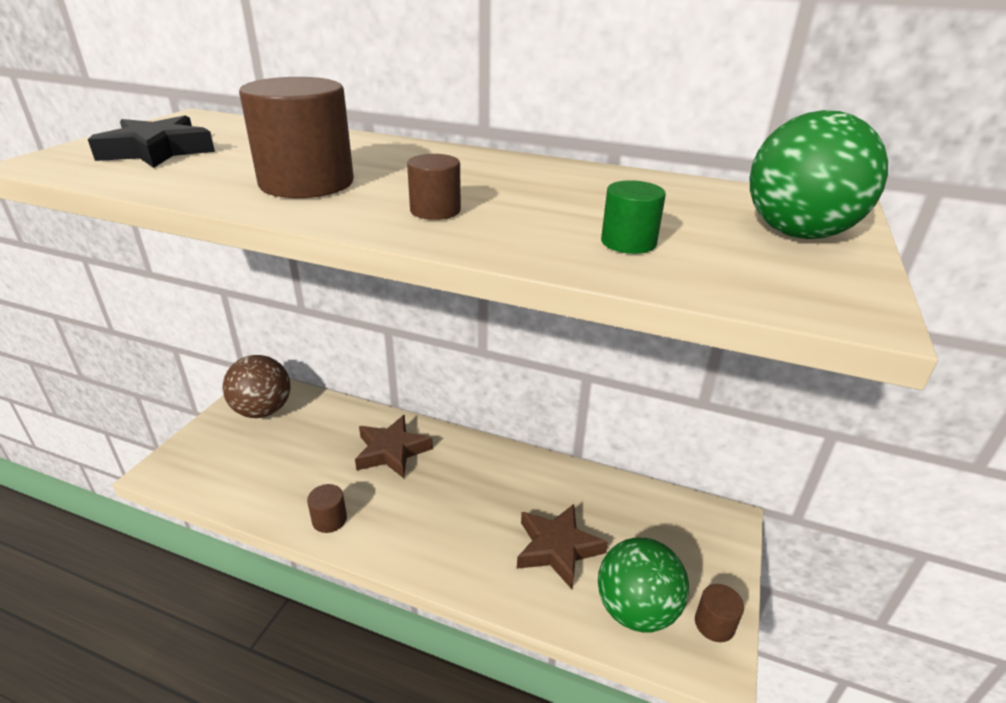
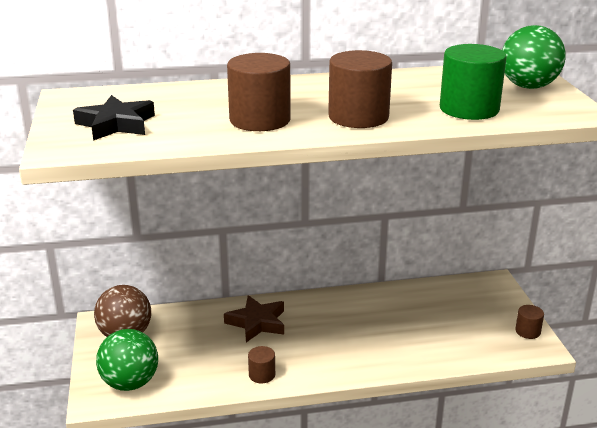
camera: 30 degrees left, 5 degrees down
(435, 211) = (358, 117): brown cylinder -> brown cylinder, size x2.00
(557, 548) = (417, 332): brown star -> none
(628, 242) = (469, 109): green cylinder -> green cylinder, size x2.00
(636, 610) = (485, 342): green ball -> green ball (130, 383)

